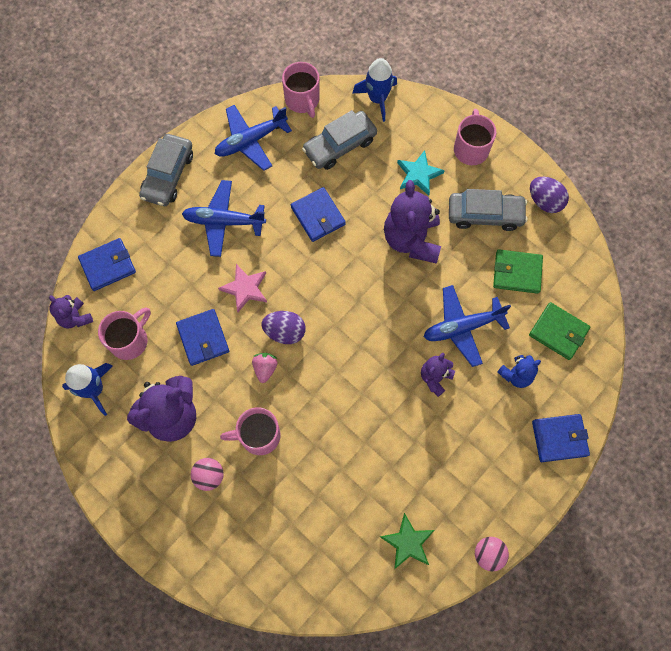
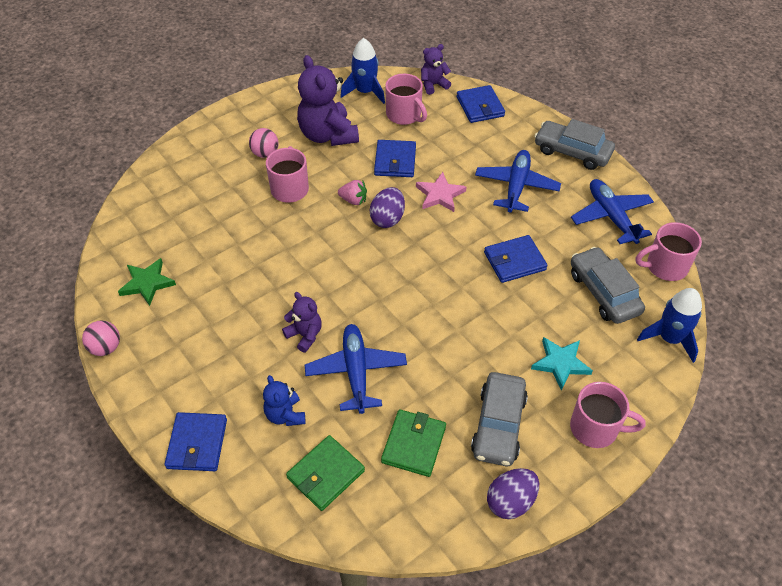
camera: 100 degrees right, 20 degrees down
(203, 338) = (395, 161): blue wallet -> blue wallet turned 75 degrees counterclockwise
(412, 239) = (474, 342): purple teddy bear -> none

